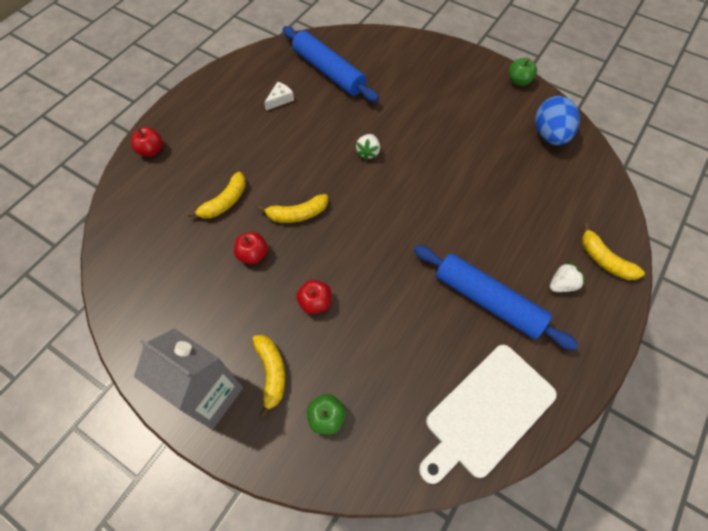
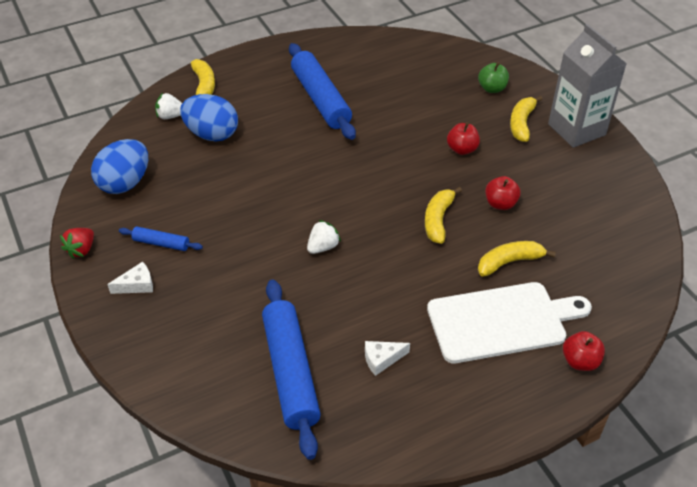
camera: 150 degrees left, 15 degrees down
(297, 214) = (438, 220): yellow banana -> yellow banana turned 90 degrees counterclockwise
(461, 77) = (137, 285): none -> white cheese
(476, 106) = (161, 243): none -> blue rolling pin
(486, 412) = (379, 53): white cutting board -> white cutting board (501, 321)
(518, 81) = (81, 250): green apple -> red strawberry
(538, 209) = (212, 134): none -> blue egg
(562, 284) = (254, 86): white strawberry -> white strawberry (170, 116)

